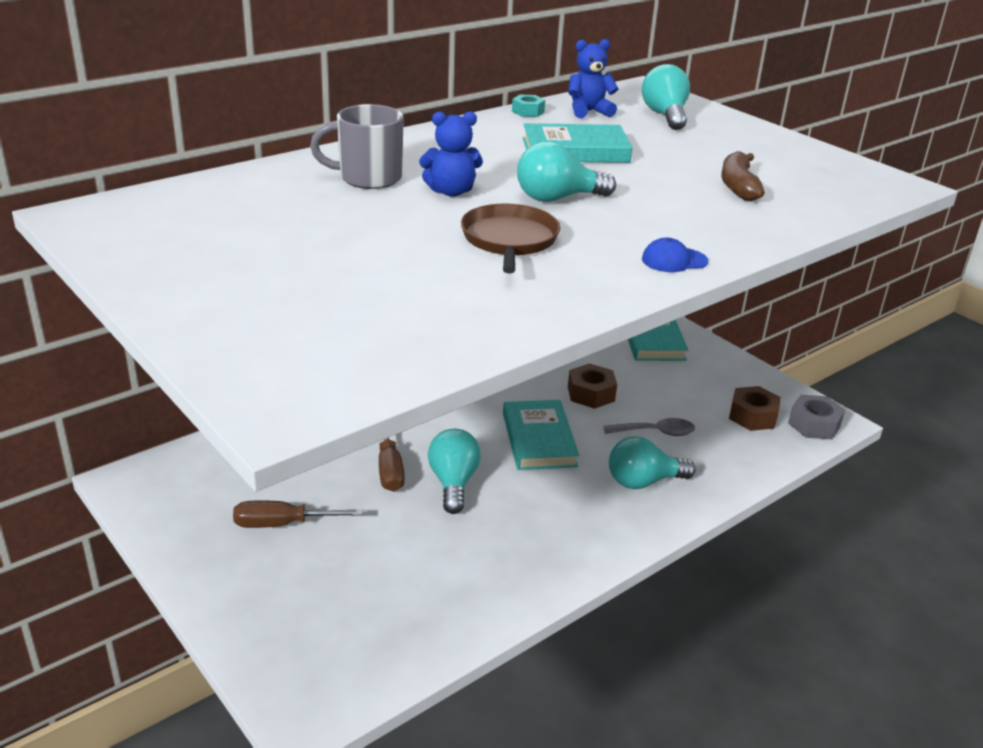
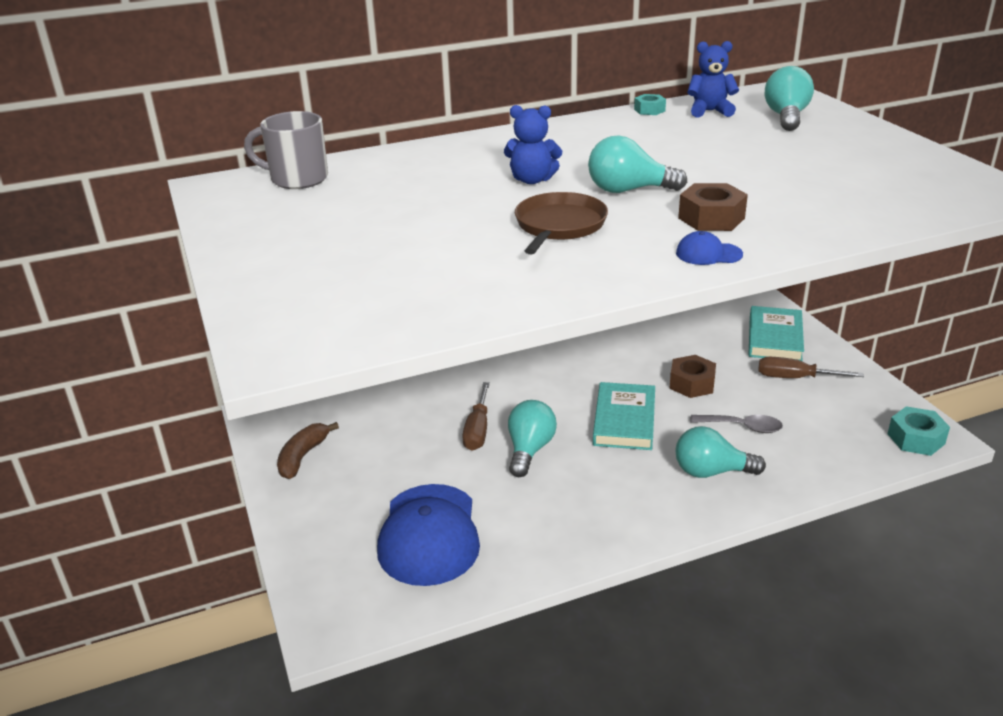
camera: 20 degrees right, 0 degrees up
(283, 524) = (369, 466): brown screwdriver -> brown screwdriver (795, 378)
(368, 178) = (465, 165): grey mug -> grey mug (297, 179)
(380, 590) = (429, 534): none -> blue cap
(575, 150) = (674, 147): turquoise book -> none
(738, 186) = (821, 187): brown banana -> brown banana (303, 457)
(752, 416) = (851, 423): brown nut -> brown nut (711, 218)
(814, 425) = (916, 439): grey nut -> turquoise nut

